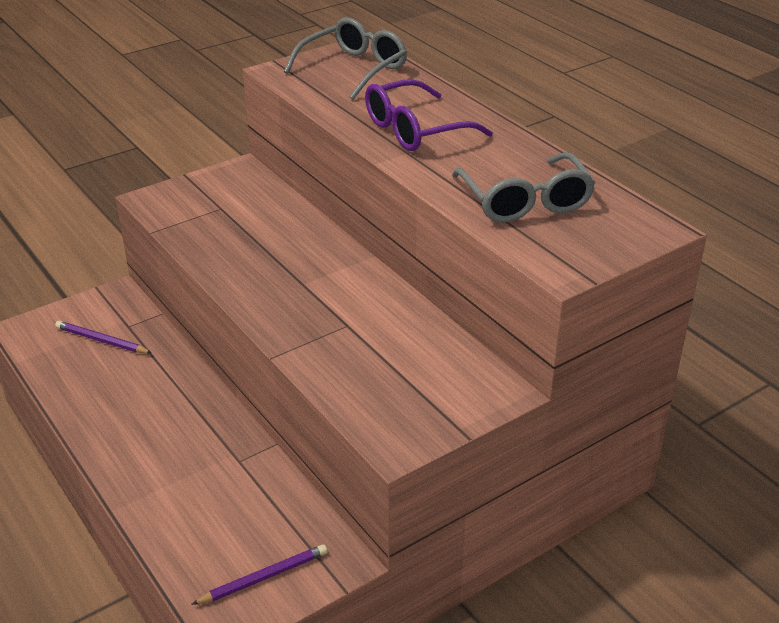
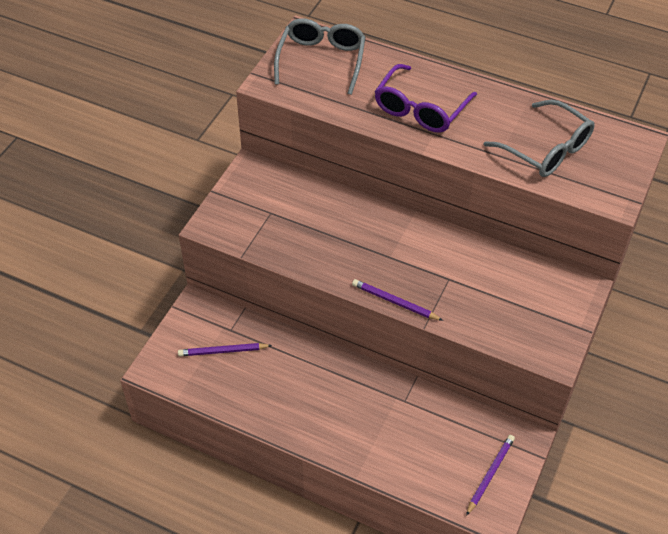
camera: 30 degrees left, 15 degrees up
(265, 323) = (395, 302): none -> purple pencil

